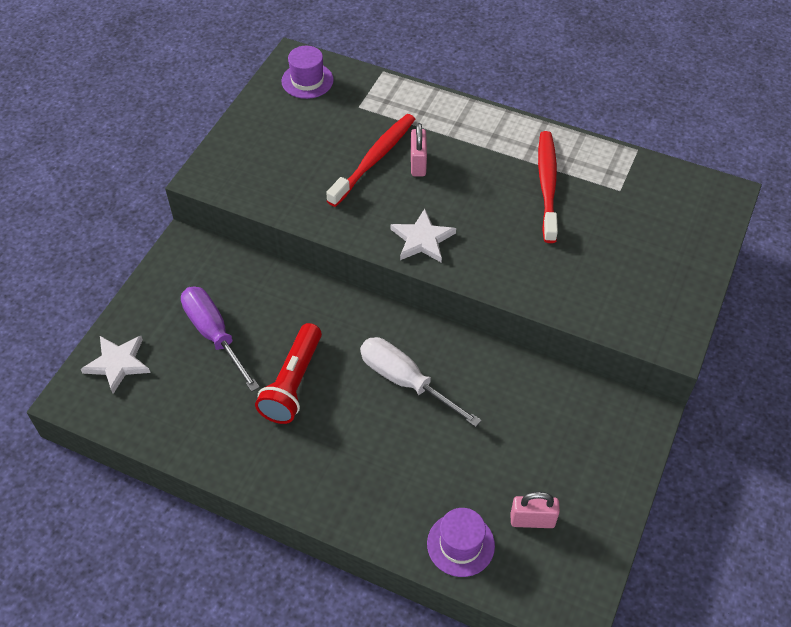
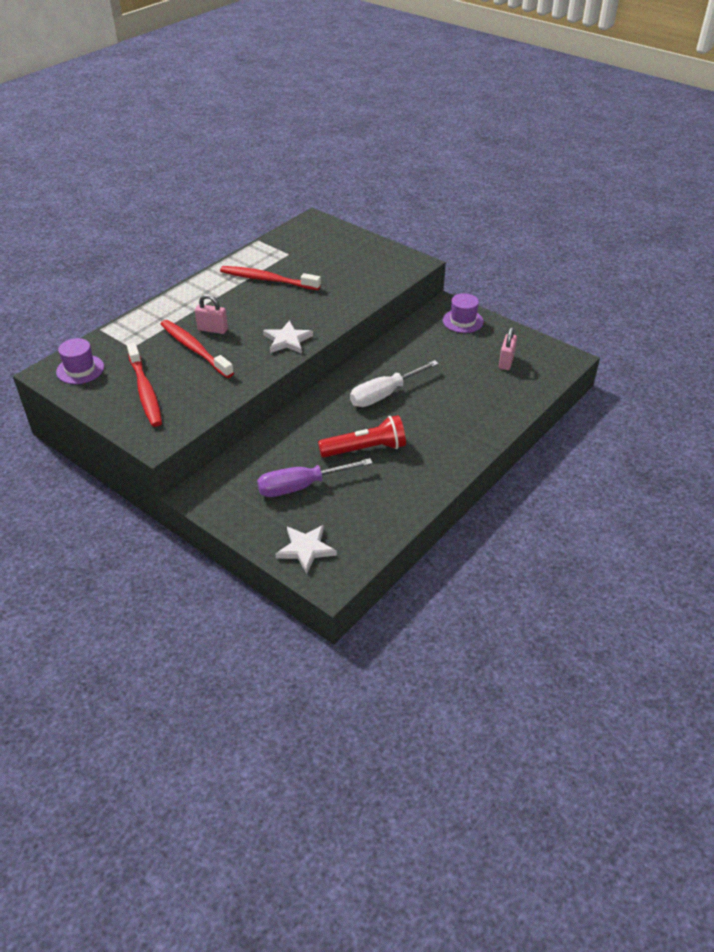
camera: 75 degrees left, 10 degrees down
(285, 142) = (145, 391): none -> red toothbrush
(293, 383) = (365, 449): red flashlight -> red flashlight turned 45 degrees counterclockwise
(460, 544) = (516, 393): purple hat -> purple hat (463, 321)

